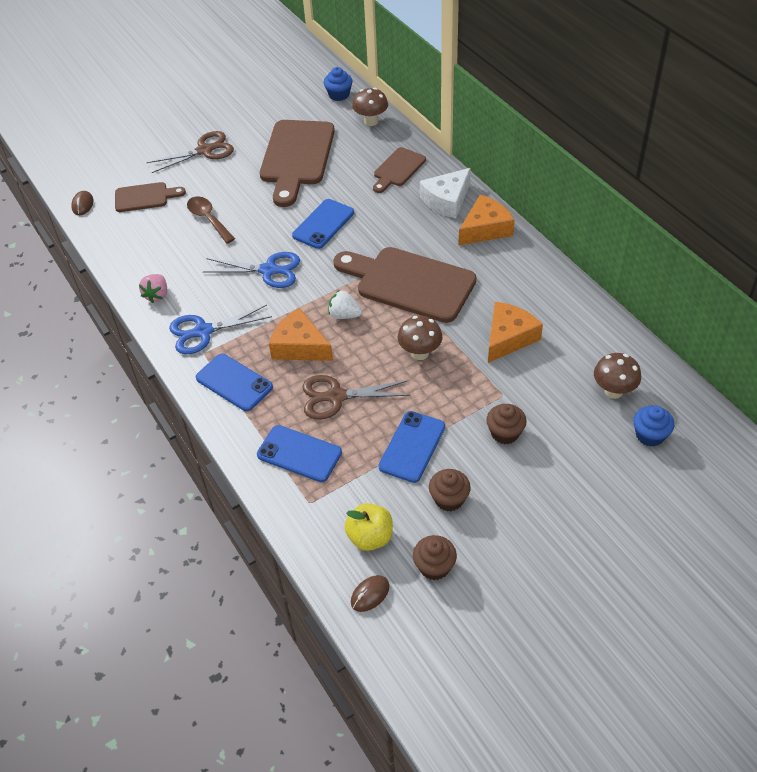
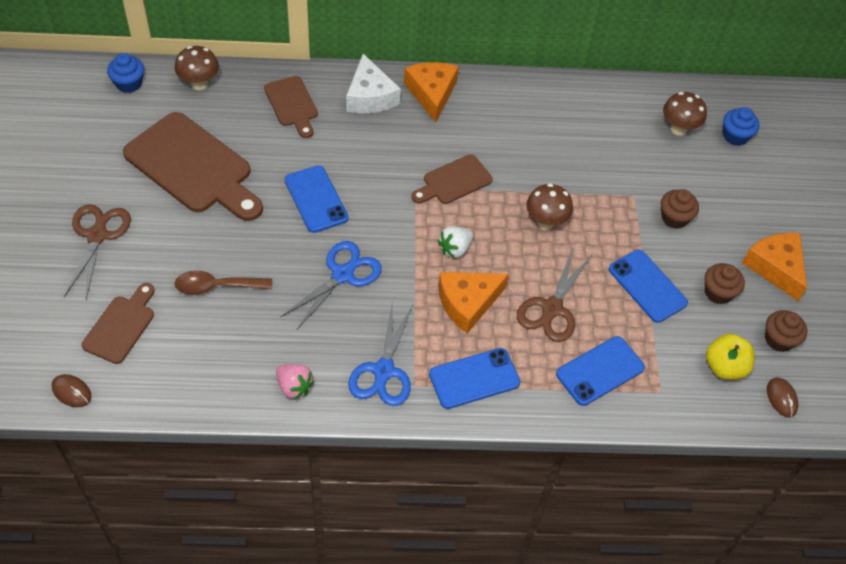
camera: 65 degrees left, 5 degrees up
(409, 283) = (454, 181): brown cutting board -> brown cutting board, size x0.53
(508, 338) = (574, 155): orange cheese -> orange cheese (775, 268)

